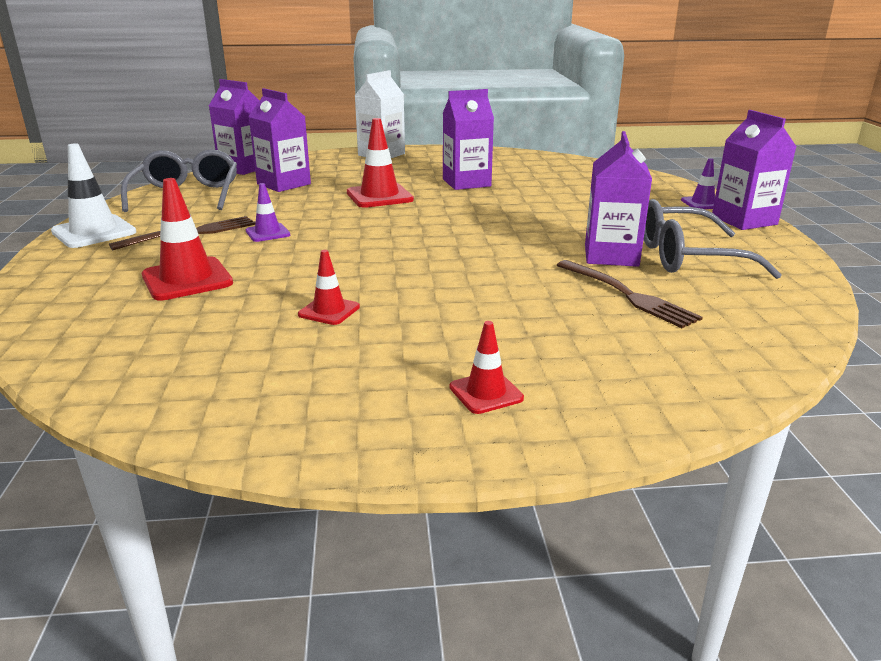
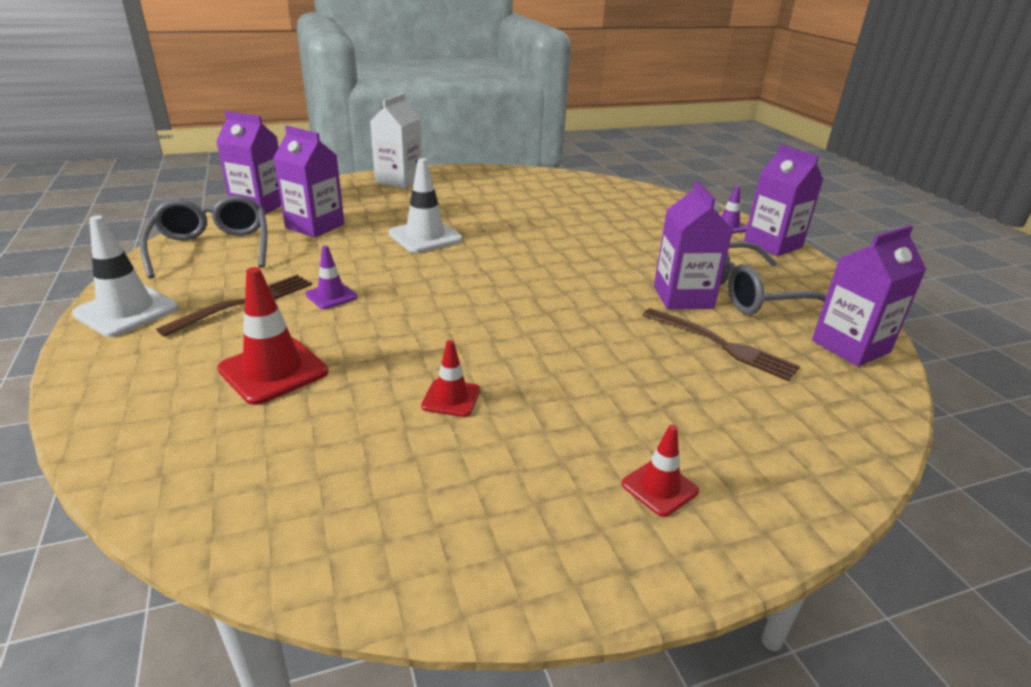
camera: 15 degrees left, 5 degrees up
(379, 196) = (425, 237): red traffic cone -> white traffic cone
(466, 183) = (503, 213): purple carton -> purple carton (850, 346)

